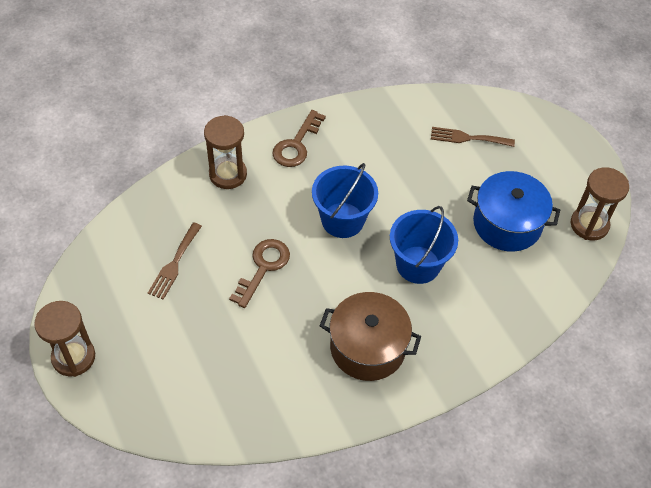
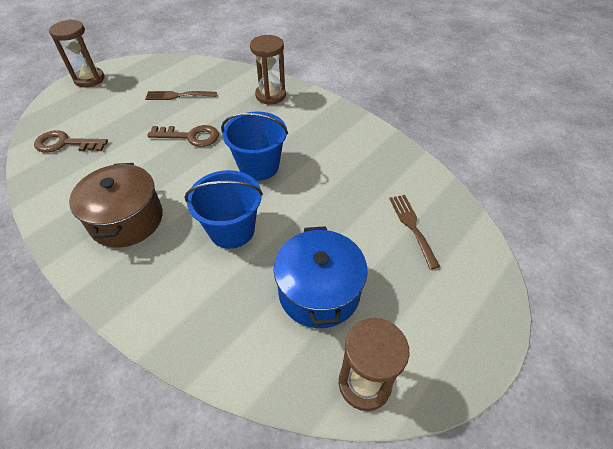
camera: 70 degrees right, 5 degrees down
(296, 144) = (322, 119): brown key -> brown key (65, 144)

